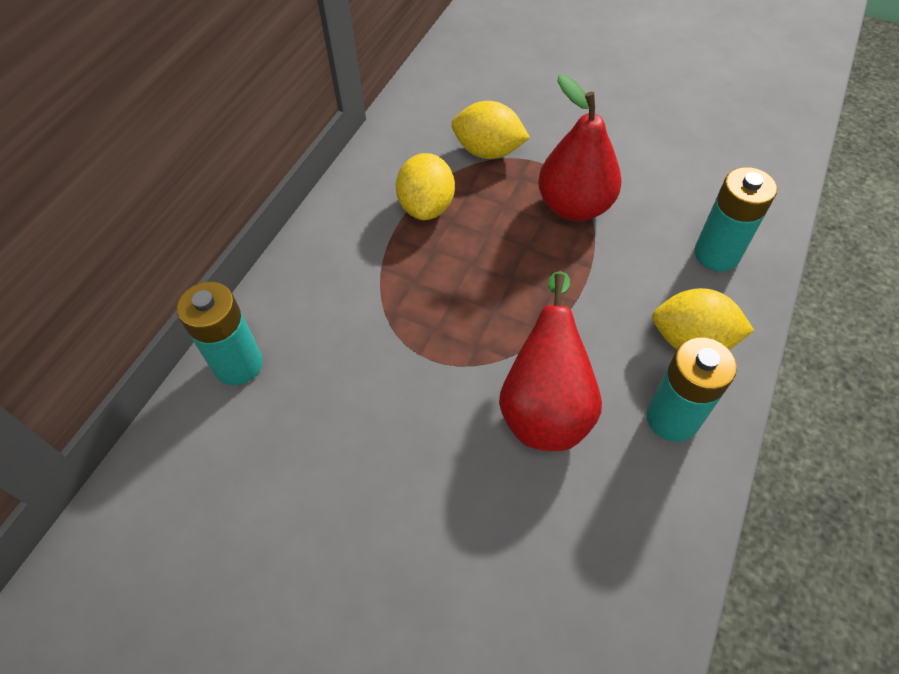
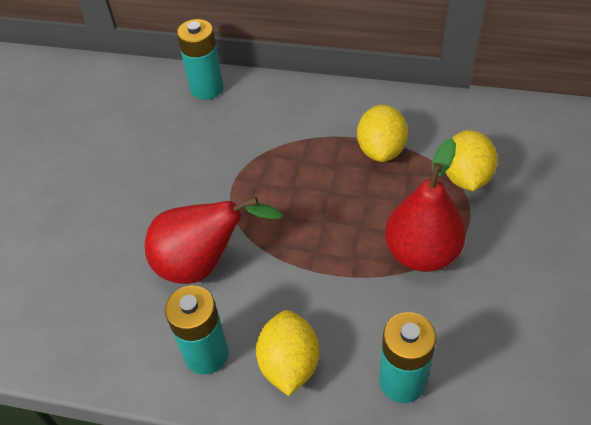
camera: 80 degrees right, 5 degrees down
(426, 206) = (381, 150): yellow lemon -> yellow lemon turned 75 degrees counterclockwise

